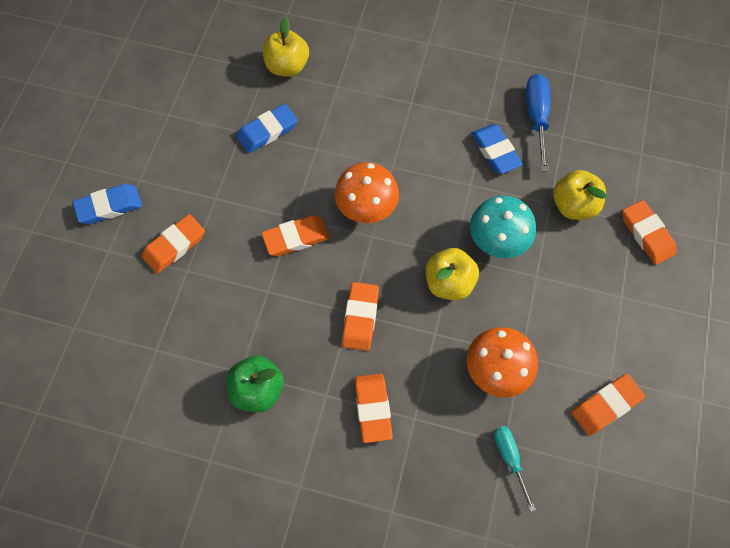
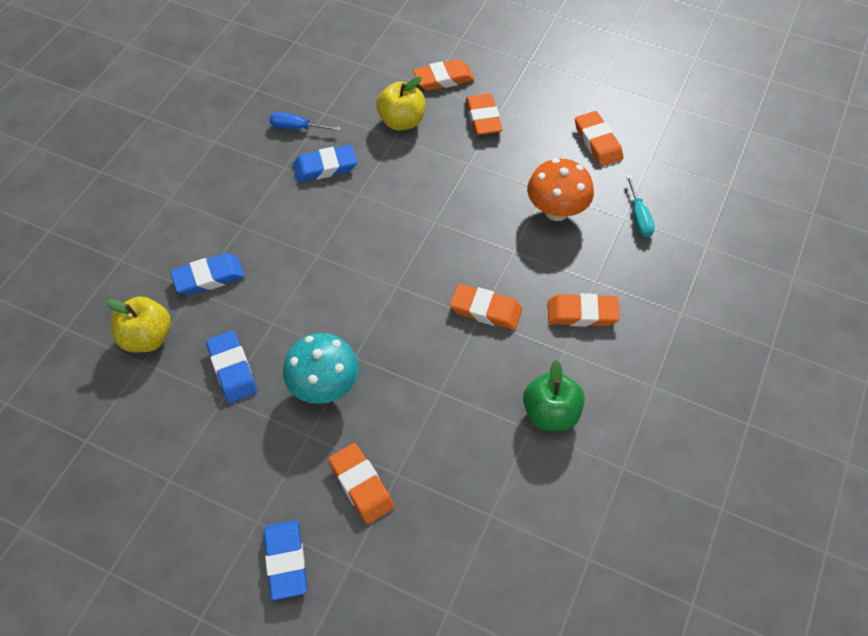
camera: 80 degrees left, 10 degrees down
(296, 238) = (381, 357): orange eraser -> orange eraser (483, 118)
(352, 92) = (209, 277): none -> blue eraser
(366, 209) = (362, 286): orange mushroom -> none
(449, 283) = (461, 230): yellow apple -> none
(497, 241) = (426, 185): turquoise mushroom -> turquoise mushroom (324, 387)
(509, 459) = (639, 217): turquoise screwdriver -> turquoise screwdriver turned 90 degrees counterclockwise
(536, 118) = (297, 128): blue screwdriver -> blue screwdriver, size x0.64

